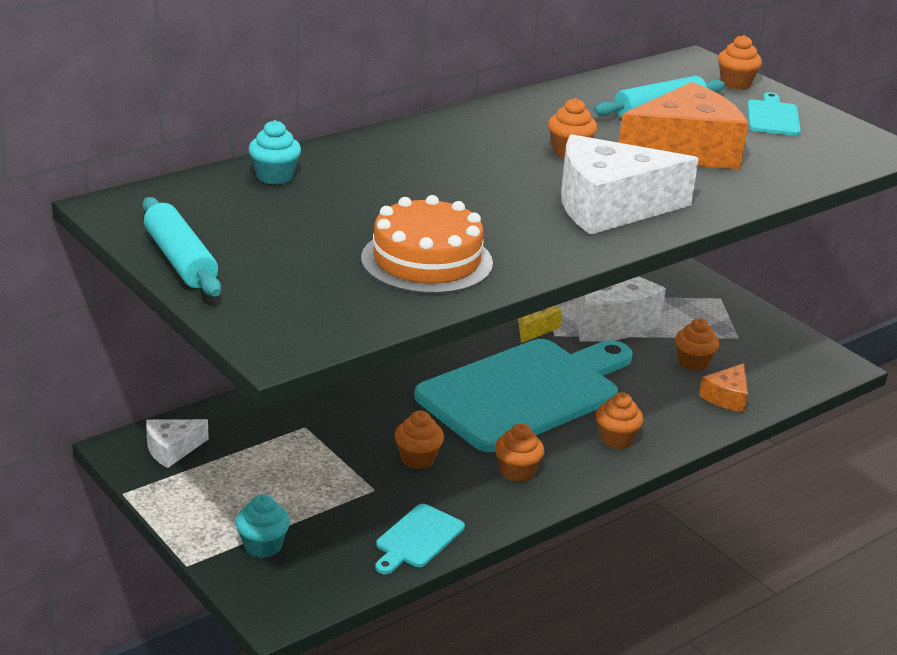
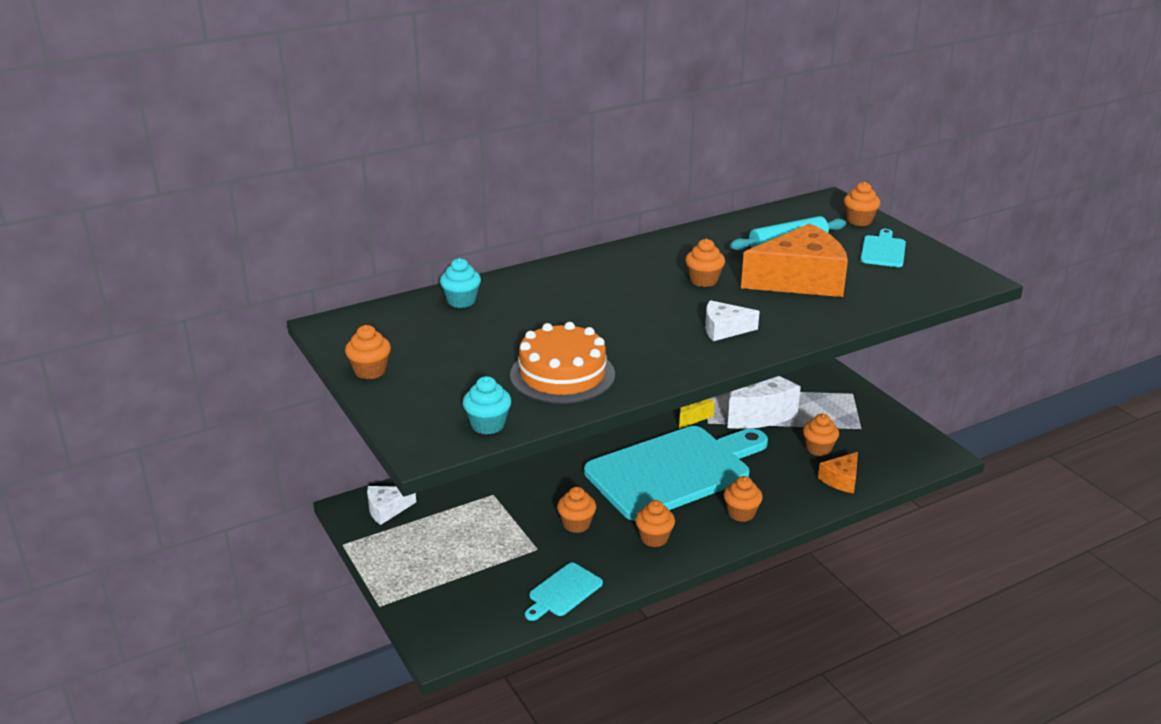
camera: 10 degrees right, 0 degrees up
(180, 260) = (370, 371): turquoise rolling pin -> orange cupcake
(262, 546) = (440, 592): turquoise cupcake -> turquoise cupcake (488, 425)
(609, 207) = (724, 329): white cheese -> white cheese, size x0.49

